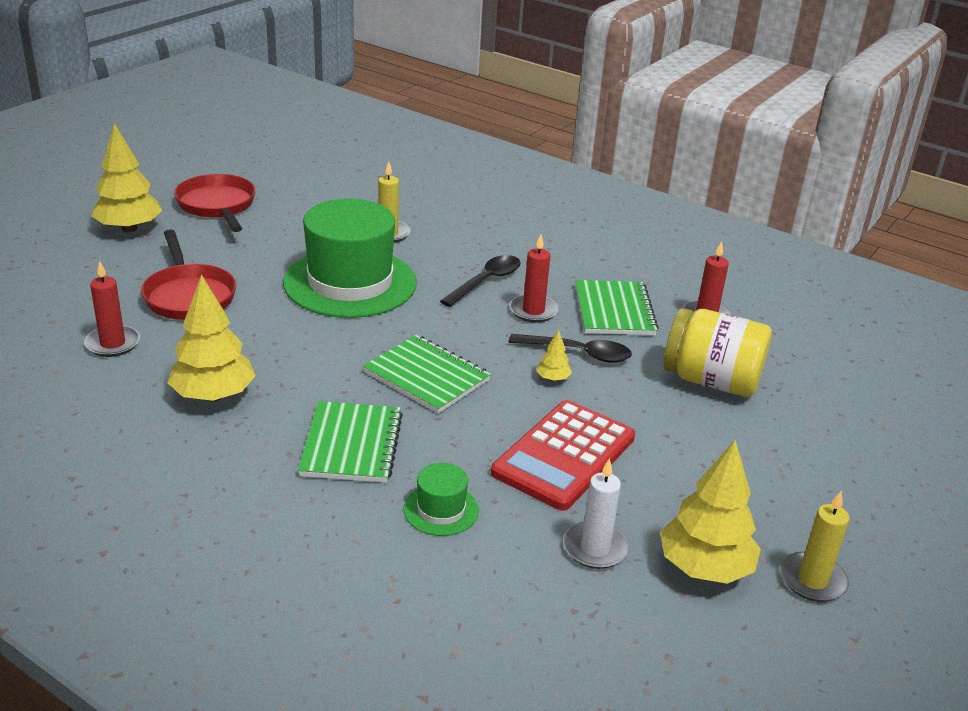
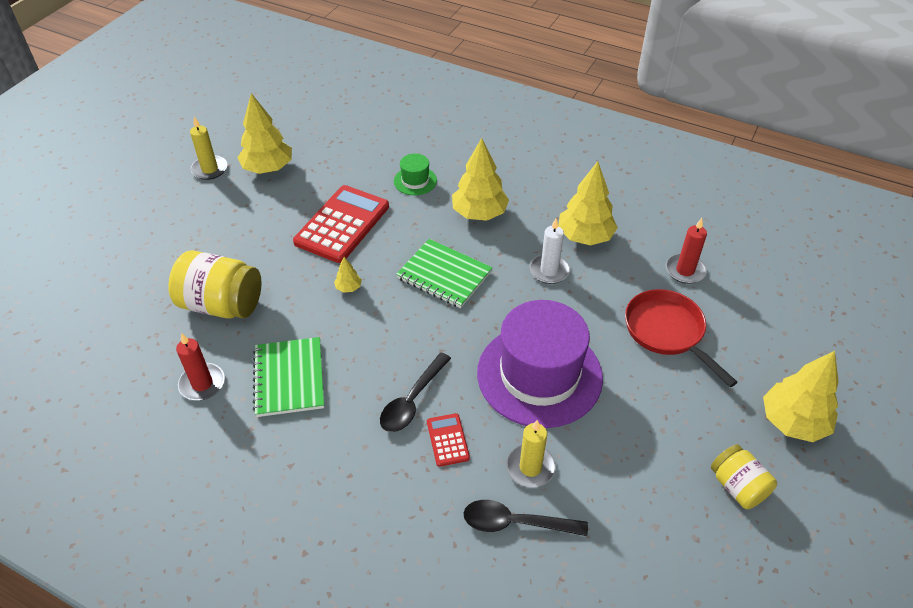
camera: 175 degrees right, 15 degrees up
(217, 206) = (737, 486): red pan -> yellow jar
(350, 283) = (539, 375): green hat -> purple hat
(351, 445) = (479, 213): green notebook -> yellow tree
(457, 255) = (447, 440): none -> red calculator
(533, 311) = (365, 364): red candle -> none
(578, 353) = (327, 318): black spoon -> black spoon (516, 523)
(595, 548) = (327, 171): white candle -> white candle (549, 271)

